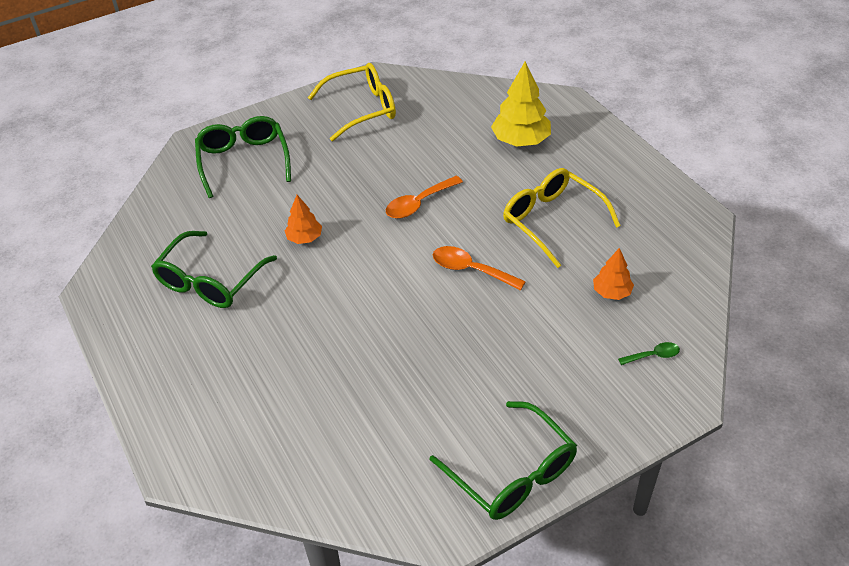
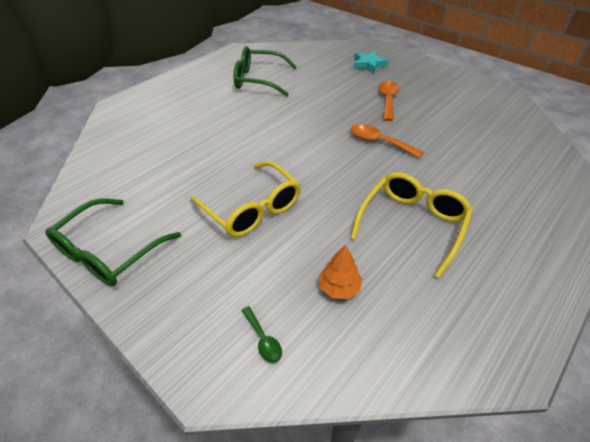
camera: 70 degrees right, 0 degrees up
(243, 161) = (368, 65): green glasses -> turquoise star
(304, 238) = (312, 102): orange tree -> none
(362, 109) = (462, 94): yellow glasses -> yellow glasses (252, 208)
(471, 270) = (321, 184): orange spoon -> orange spoon (388, 100)
(520, 141) = (505, 182): yellow tree -> none

